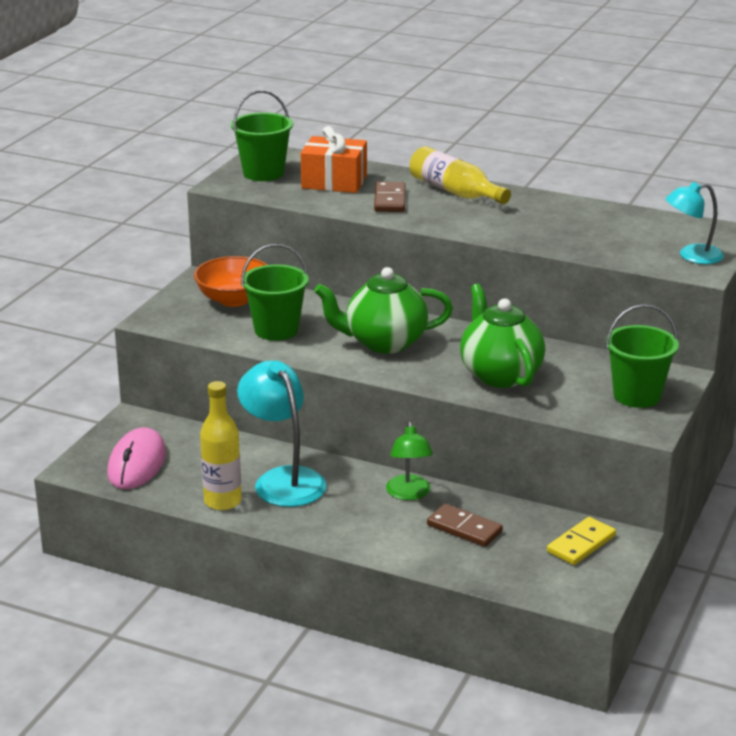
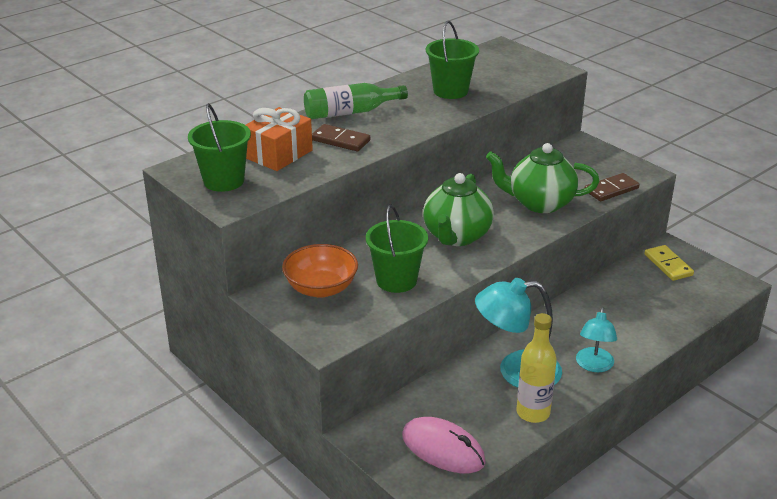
camera: 65 degrees left, 5 degrees up
(409, 494) = (570, 316): green lamp -> none
(455, 191) = (350, 112): yellow bottle -> green bottle
(464, 528) = (628, 305): brown domino -> brown domino (611, 189)
(637, 395) = (599, 163): green bucket -> green bucket (450, 91)
(692, 256) = (532, 66): turquoise lamp -> turquoise lamp (594, 366)

